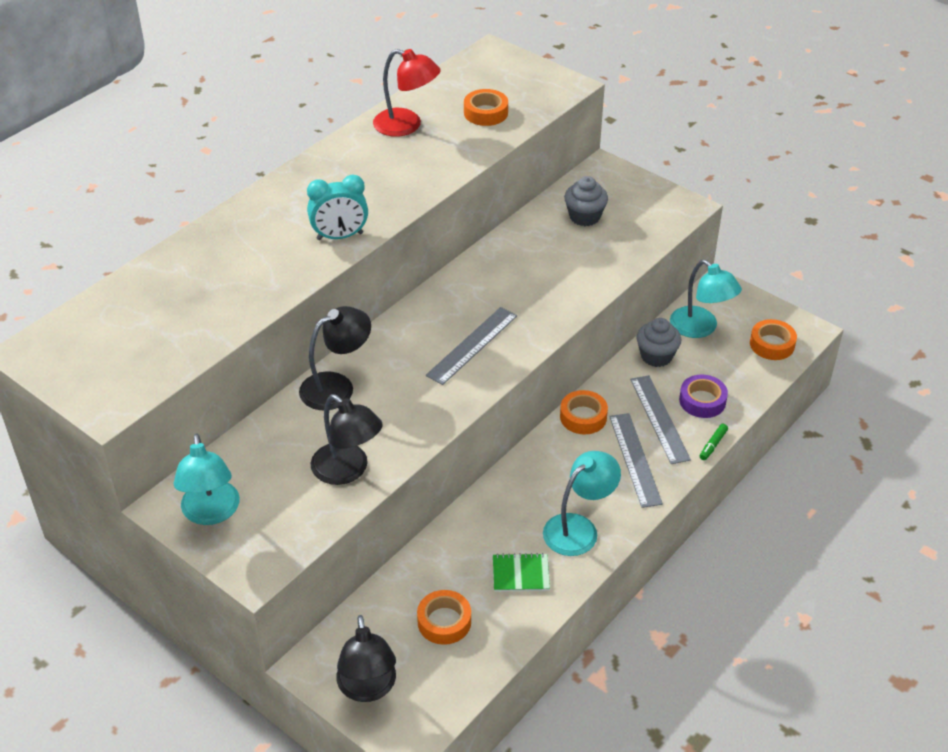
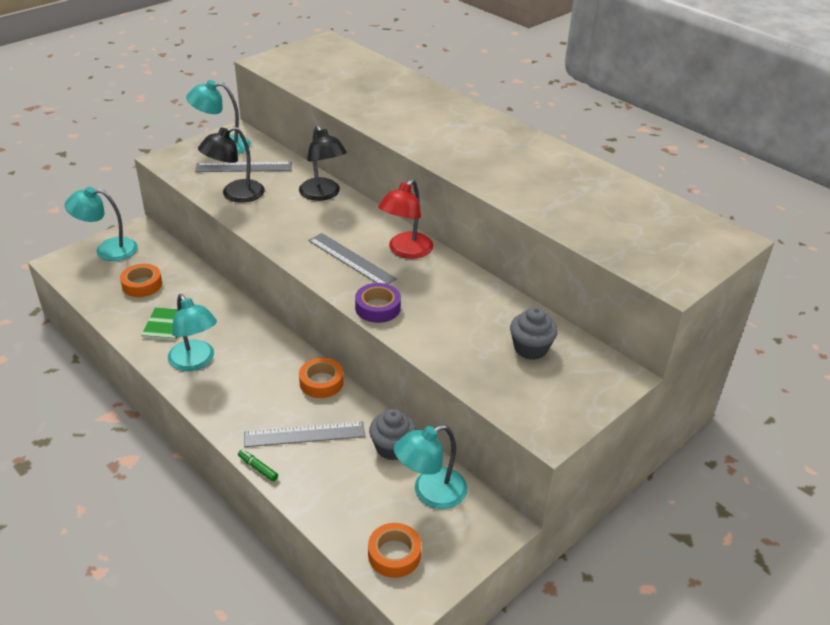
camera: 95 degrees right, 5 degrees down
(340, 236) = (421, 140): turquoise clock -> none
(368, 688) = (107, 250): black lamp -> turquoise lamp
(406, 126) = (583, 180): red lamp -> red lamp (405, 251)
(485, 113) = (610, 224): orange tape -> none
(635, 459) = (259, 408): grey ruler -> grey ruler (244, 167)
(702, 401) = (320, 472): purple tape -> purple tape (378, 308)

